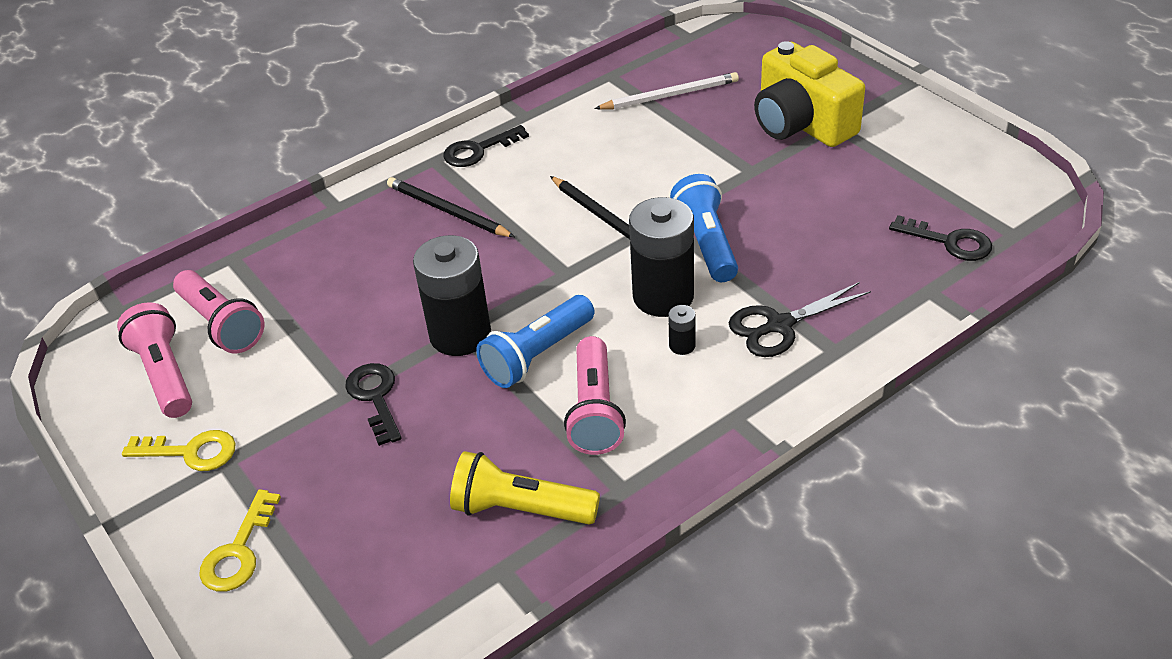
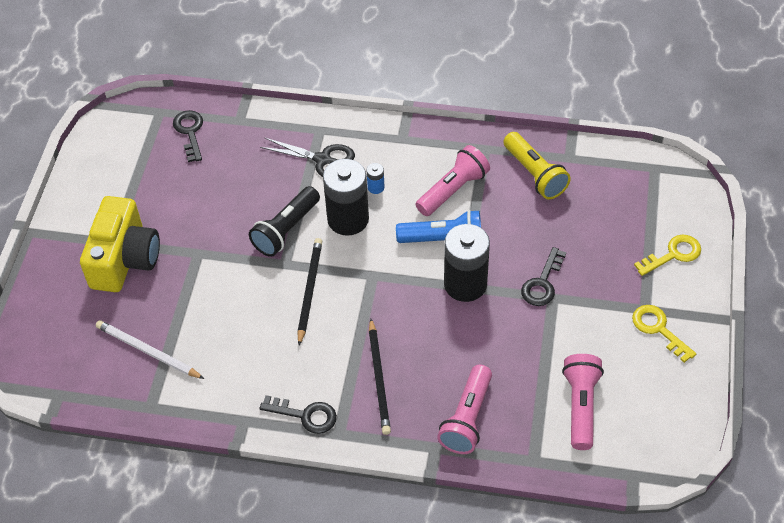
camera: 135 degrees left, 10 degrees up
(165, 374) = (638, 395): pink flashlight -> pink flashlight (467, 418)
(682, 345) = (376, 187): black battery -> blue battery
(706, 243) = (286, 230): blue flashlight -> black flashlight

